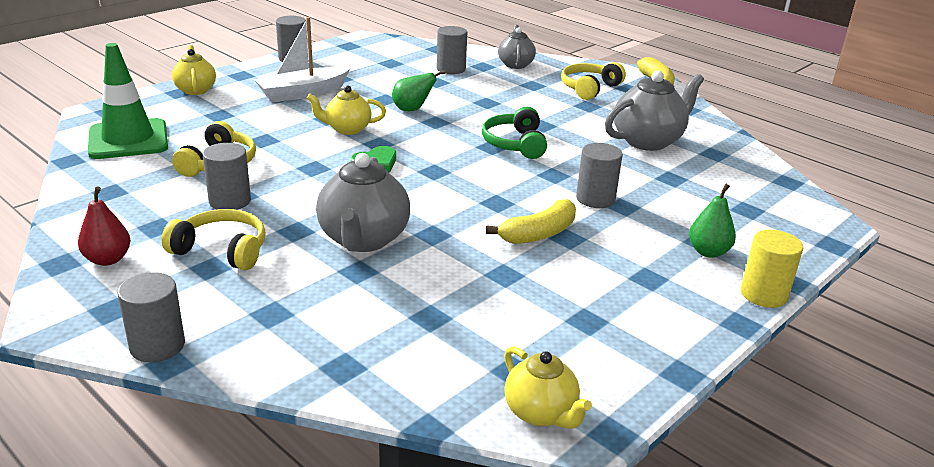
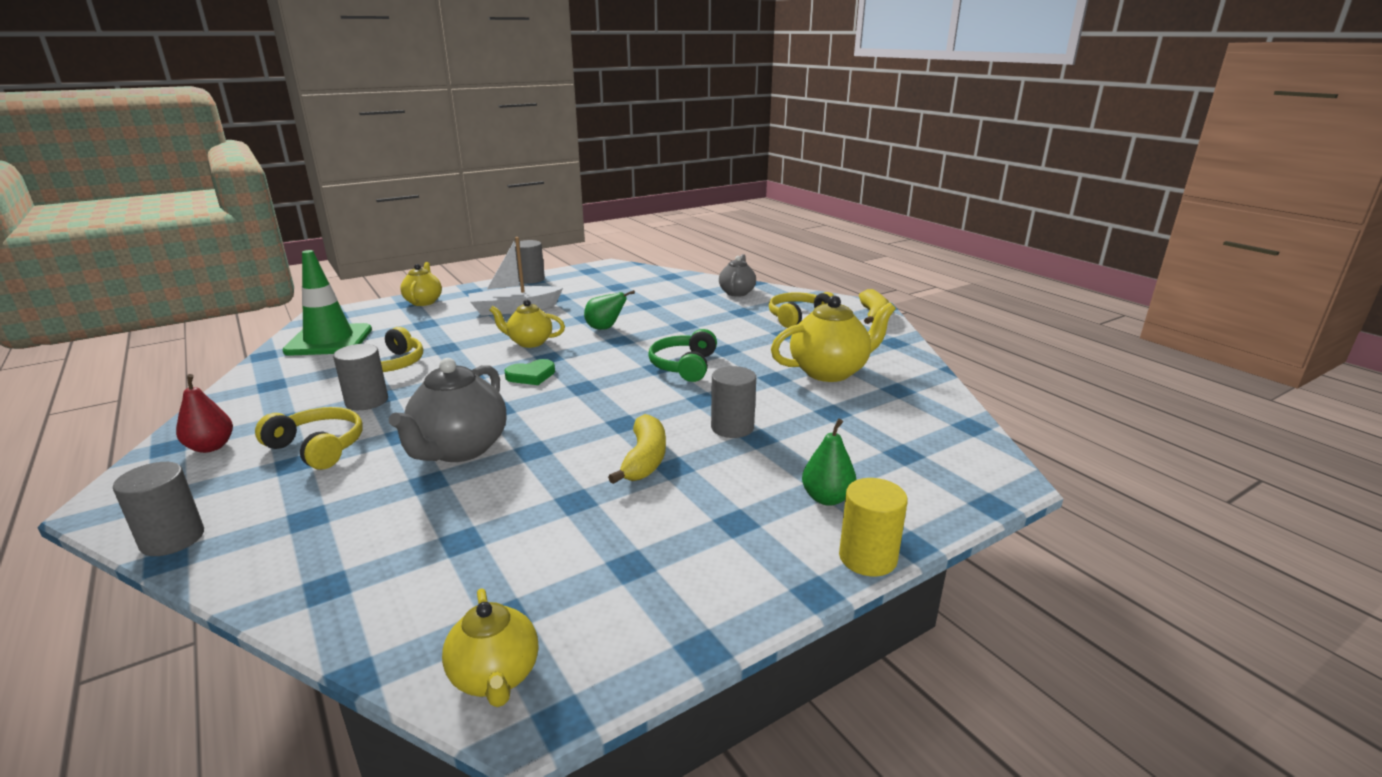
camera: 15 degrees right, 5 degrees down
(451, 69) = (670, 294): grey cylinder -> none
(538, 234) = (644, 459): yellow banana -> yellow banana turned 60 degrees counterclockwise
(648, 141) = (829, 372): grey teapot -> yellow teapot

